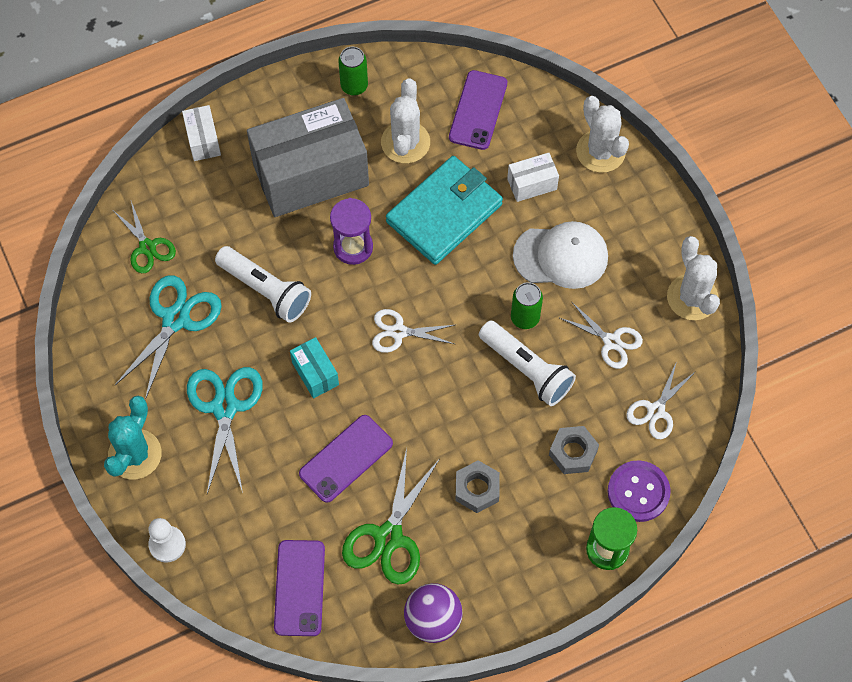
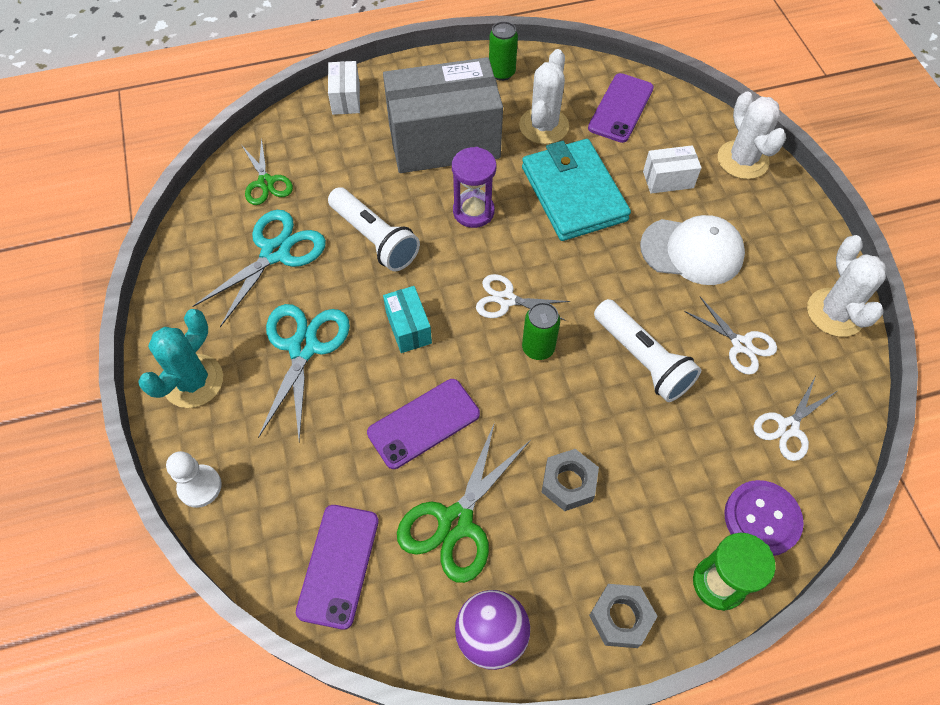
camera: 10 degrees right, 5 degrees down
(444, 213) = (573, 193): turquoise wallet -> turquoise wallet turned 75 degrees counterclockwise
(525, 318) = (646, 306): green can -> green can (538, 348)
(573, 453) = (686, 459): grey nut -> grey nut (621, 618)

